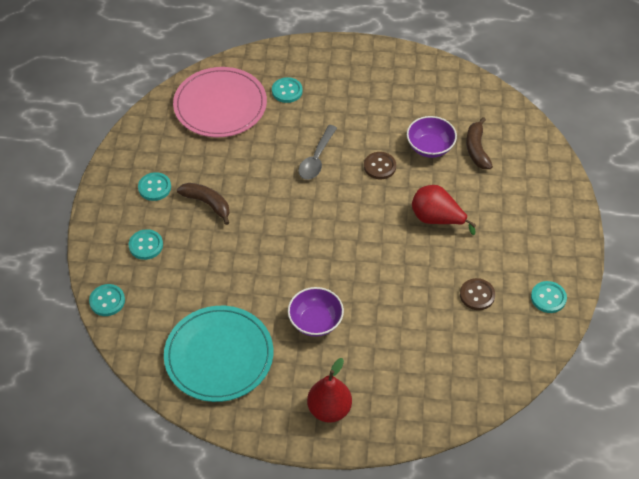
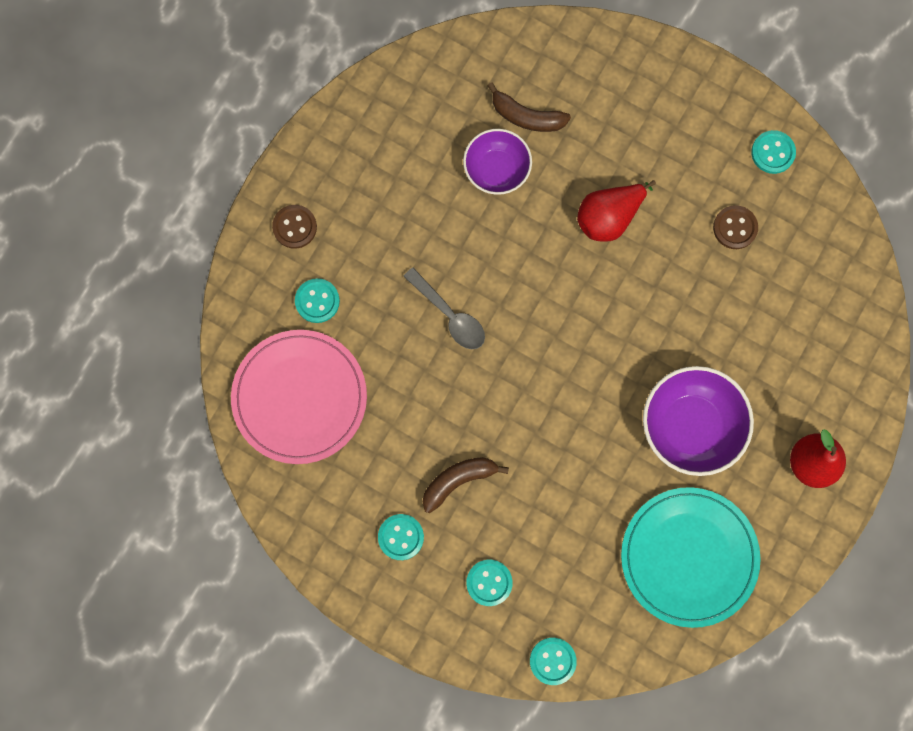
camera: 65 degrees left, 25 degrees up
(315, 321) = (691, 426): purple bowl -> purple bowl, size x1.53
(380, 166) = (498, 244): brown button -> brown button (295, 227)

